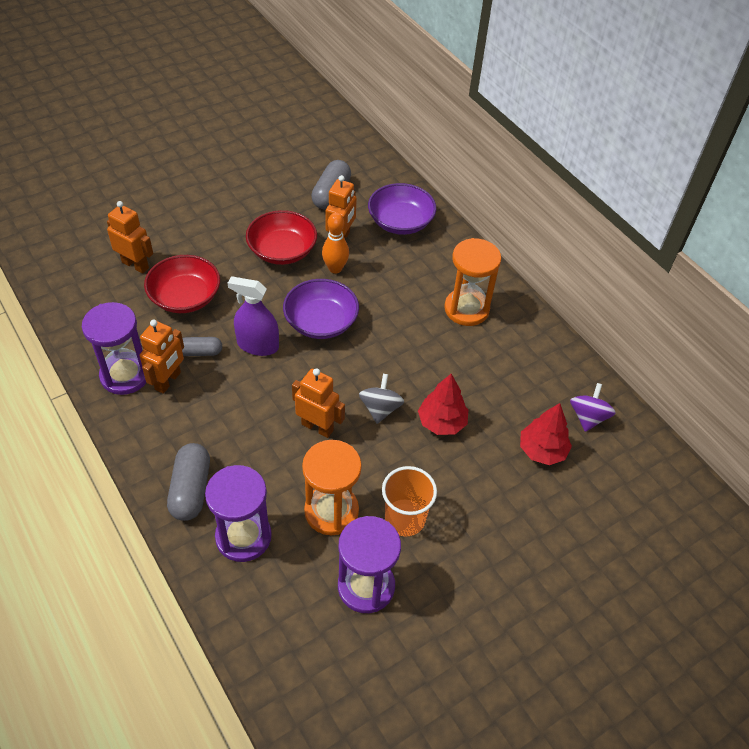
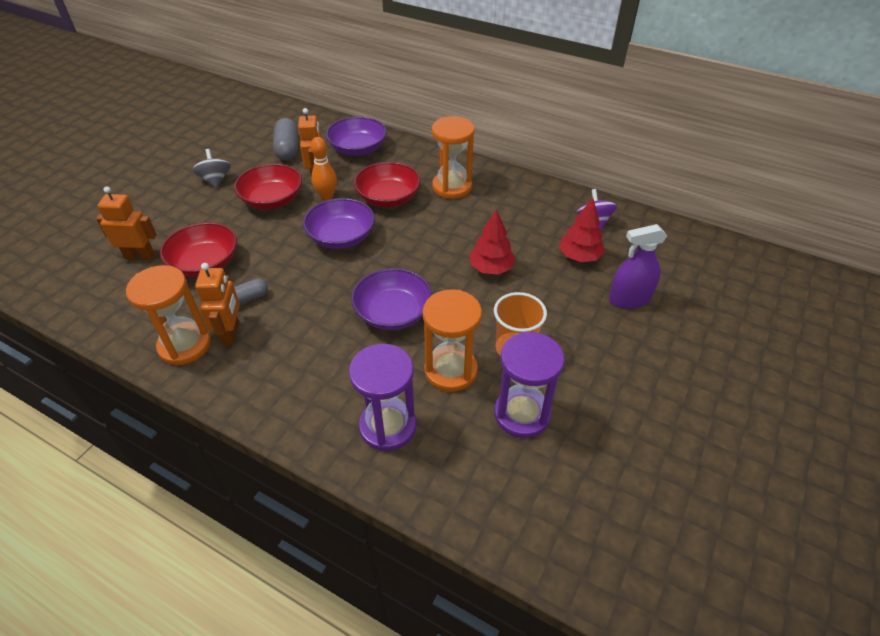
camera: 25 degrees left, 5 degrees down
(125, 375) = (185, 345): purple hourglass -> orange hourglass
(191, 489) = (312, 410): grey capsule -> none
(258, 345) = (297, 274): purple spray bottle -> purple spray bottle (629, 299)
(317, 427) = (393, 313): orange robot -> purple bowl
(380, 408) = (435, 278): grey spinning top -> grey spinning top (215, 180)
(394, 295) = (388, 198): none -> red bowl

